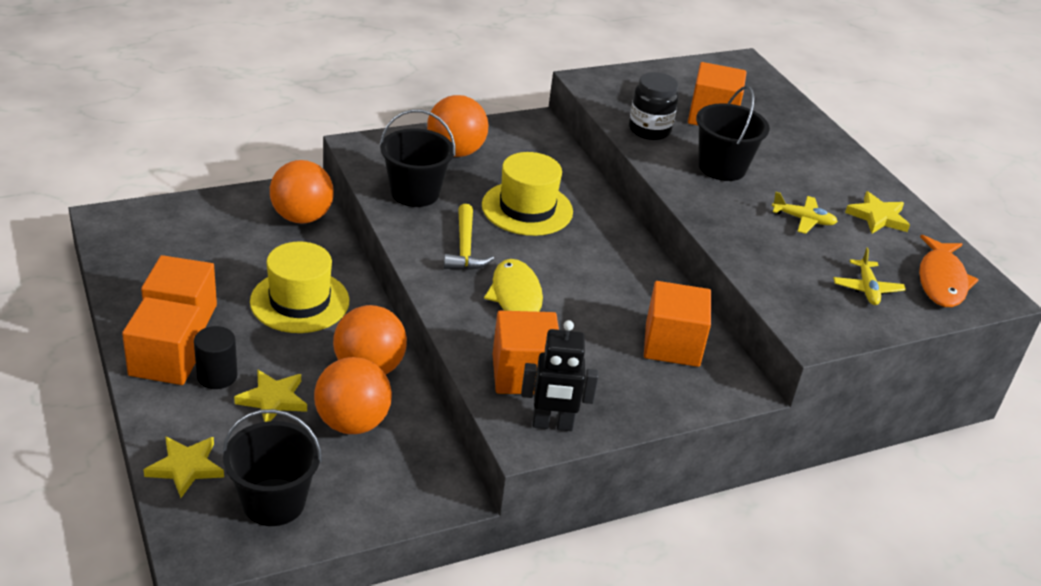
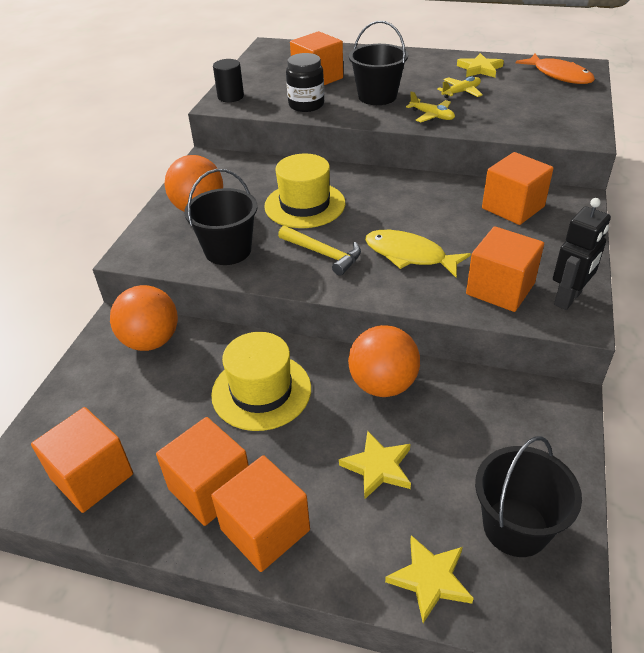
camera: 45 degrees left, 5 degrees up
(147, 256) = (92, 476): none -> orange cube
(217, 376) = (316, 496): black cylinder -> black cylinder (230, 97)
(352, 422) = (444, 425): orange ball -> none
(867, 289) = (550, 100): yellow plane -> yellow plane (432, 116)

